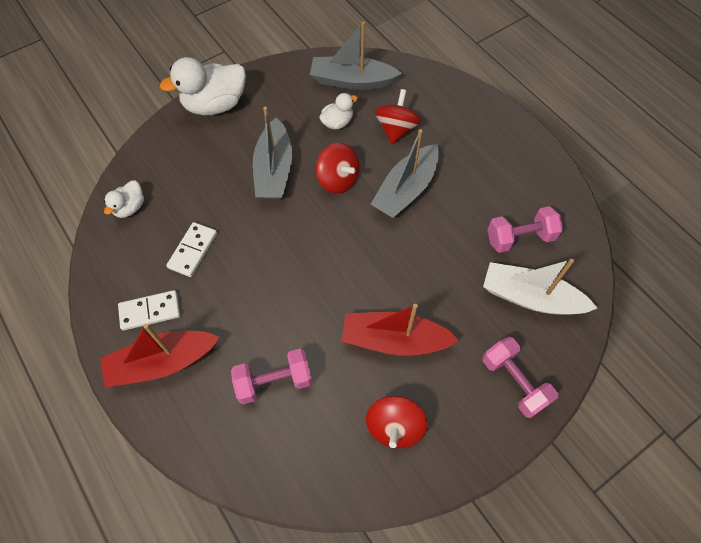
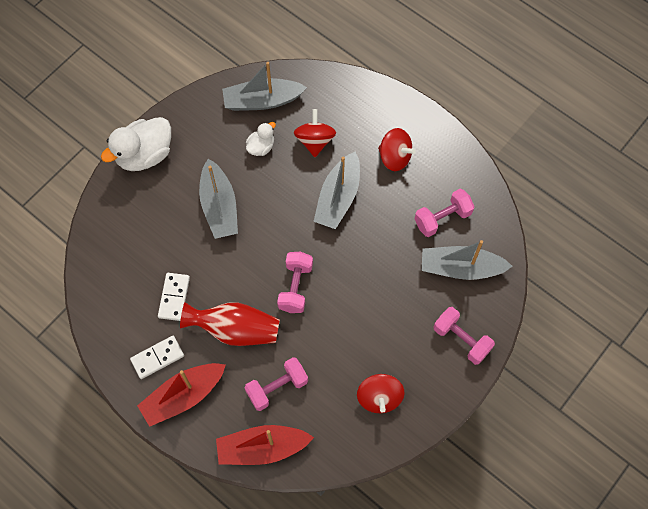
camera: 15 degrees left, 5 degrees up
(130, 207) = (105, 272): white duck -> none
(247, 302) = (235, 330): none -> red vase
(331, 272) = (295, 287): none -> pink dumbbell
(338, 180) = (277, 202): red spinning top -> red spinning top (394, 157)
(394, 340) = (362, 330): red boat -> red boat (262, 448)
(530, 297) = (461, 268): white boat -> grey boat

